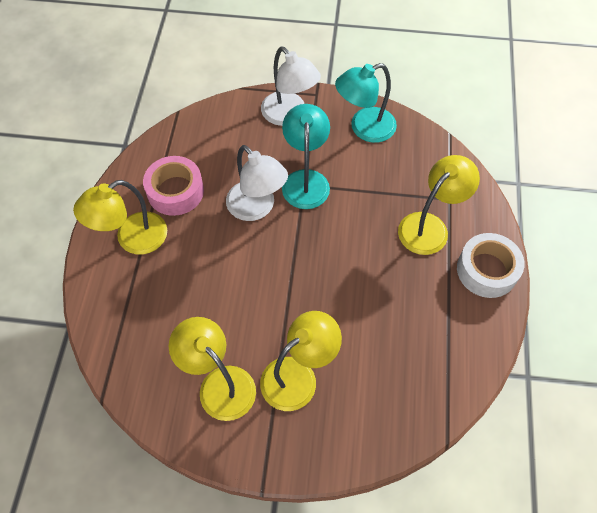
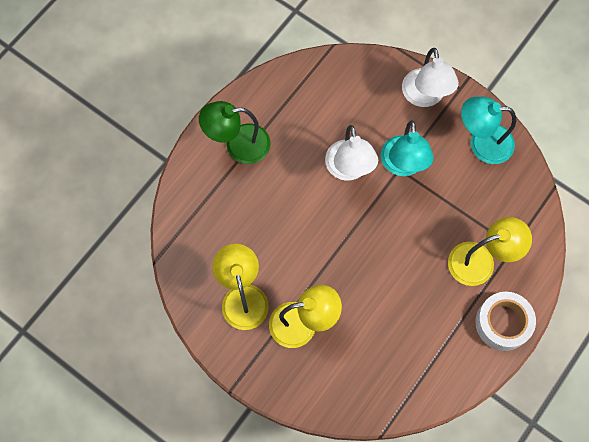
camera: 30 degrees right, 10 degrees up
(132, 239) = (238, 145): yellow lamp -> green lamp
(175, 191) = (292, 120): pink tape -> none
(305, 180) = (403, 165): turquoise lamp -> turquoise lamp turned 150 degrees clockwise

